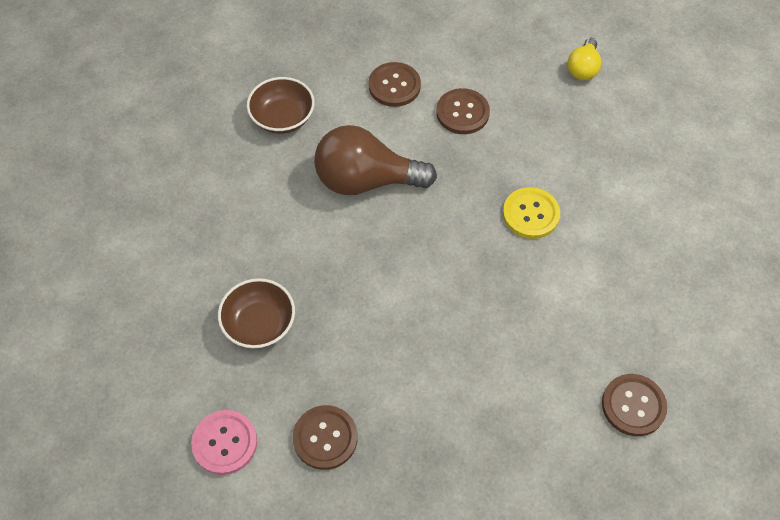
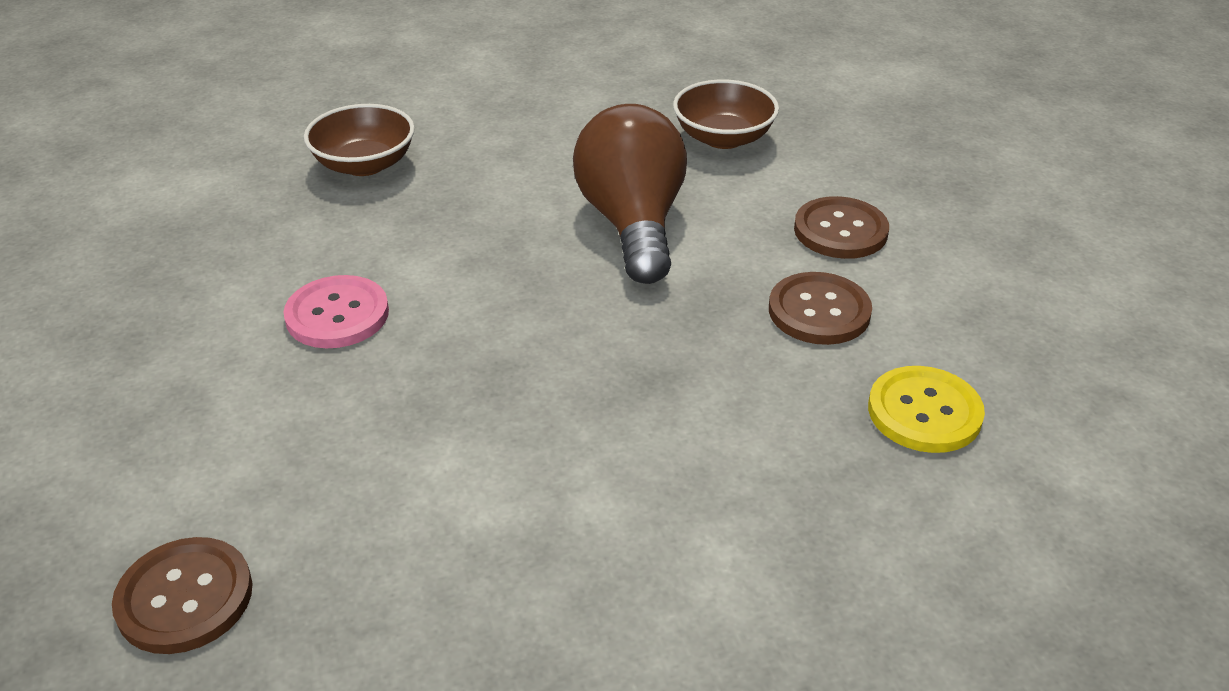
camera: 80 degrees right, 20 degrees down
(225, 443) = (188, 162): pink button -> pink button (337, 315)
(325, 438) = (181, 238): brown button -> none
(530, 214) = (614, 417): yellow button -> yellow button (924, 412)
(583, 68) = (1027, 472): yellow light bulb -> none

